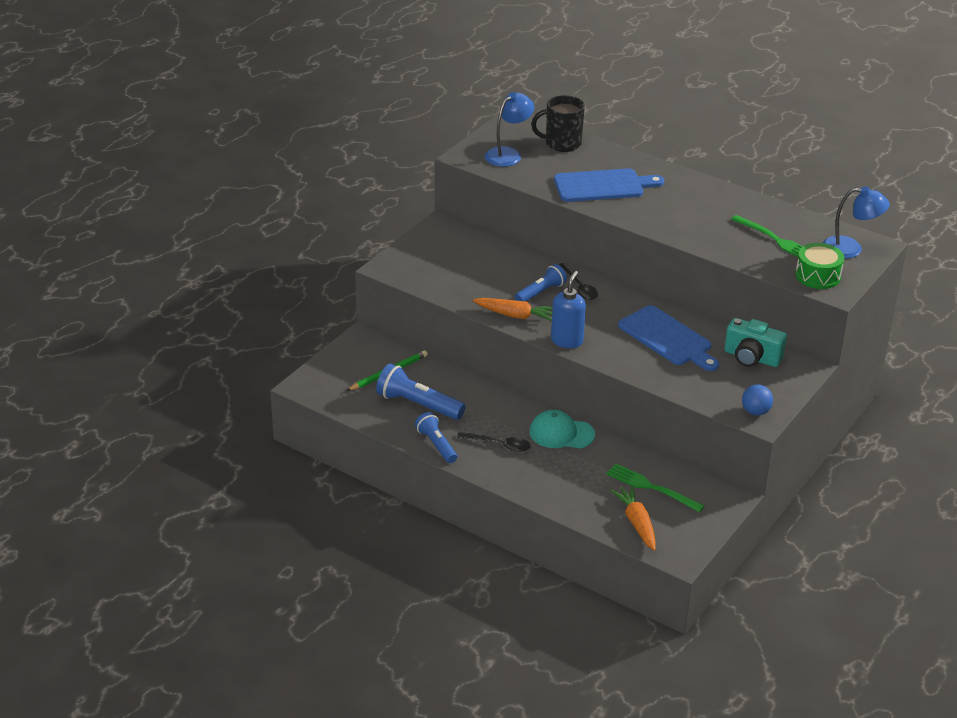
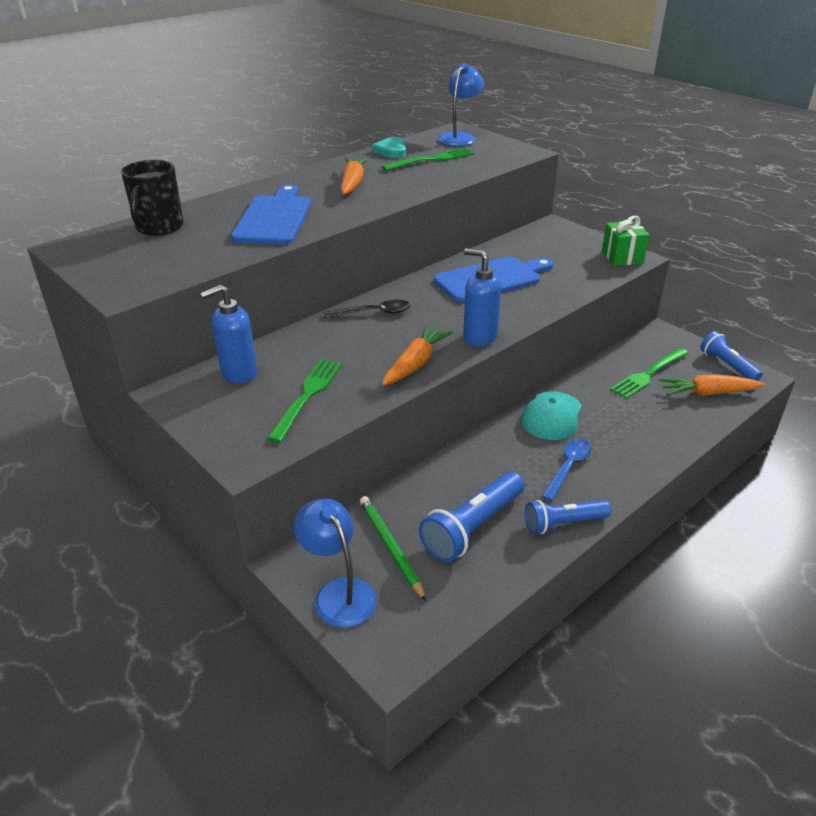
camera: 75 degrees left, 0 degrees up
(458, 277) = (307, 396): none -> green fork
(472, 245) = (238, 373): none -> blue soap dispenser
(499, 445) = (568, 467): black spoon -> blue spoon
(508, 154) = (149, 262): blue lamp -> blue lamp (338, 593)
(540, 292) = (373, 339): blue flashlight -> blue flashlight (727, 366)
(693, 208) = (352, 183): none -> orange carrot
(751, 358) = (534, 245): turquoise camera -> none
(755, 412) = (622, 257): blue ball -> green gift
(785, 216) = (391, 151): none -> turquoise heart
(818, 276) = (499, 154): green drum -> none

